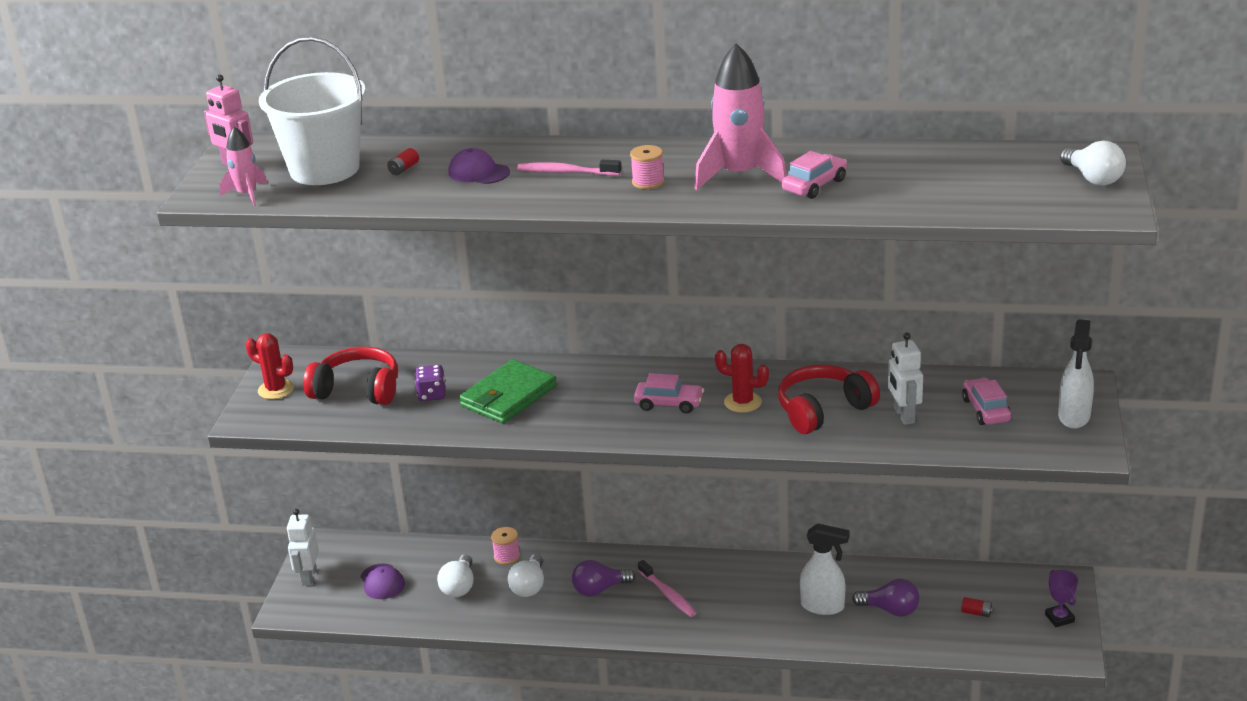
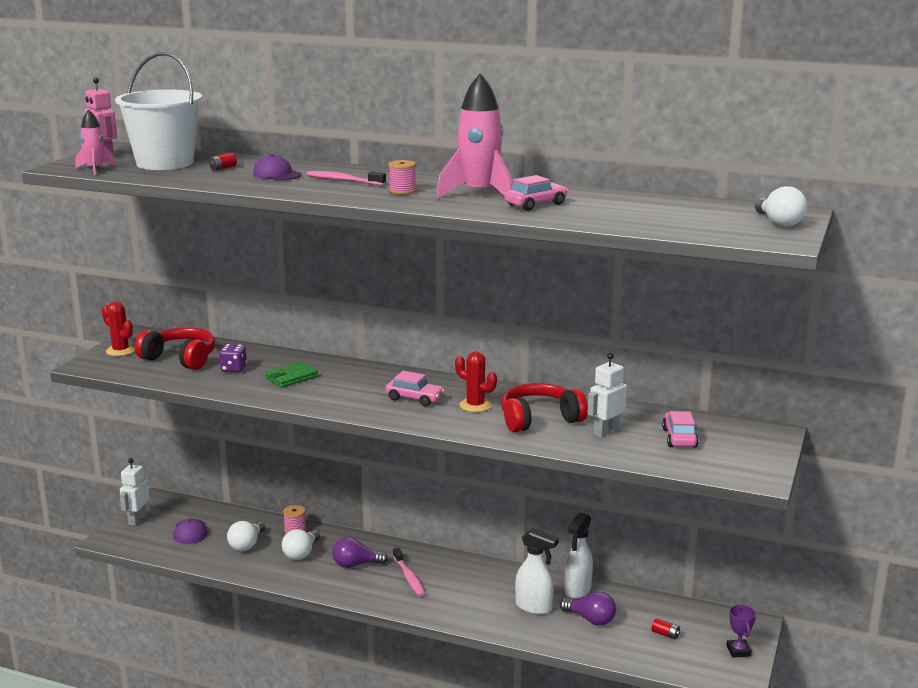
camera: 10 degrees right, 10 degrees down
(508, 396) = (291, 377): green wallet -> green wallet, size x0.64
(903, 415) = (606, 432): white robot -> white robot turned 45 degrees clockwise
(1074, 417) = (755, 453): white spray bottle -> white spray bottle (577, 590)

